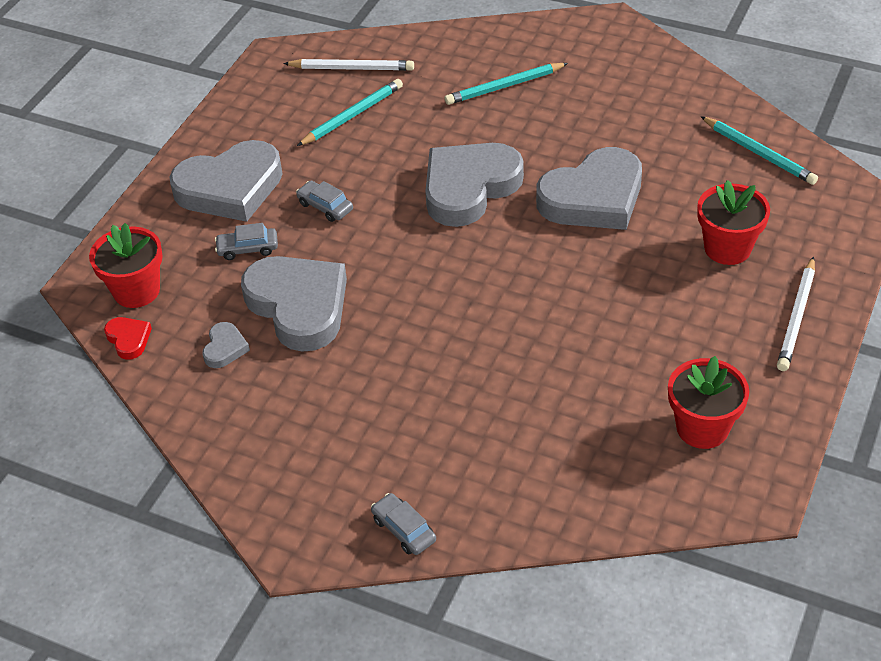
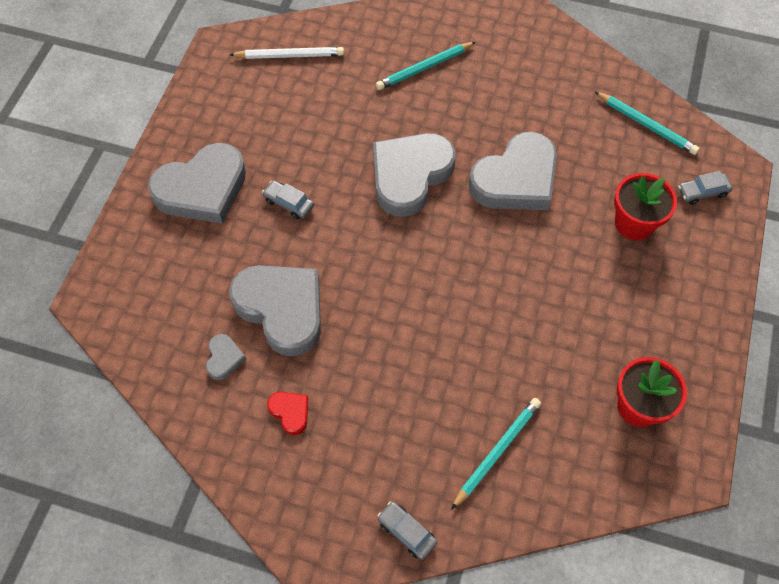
camera: 10 degrees left, 15 degrees up
(128, 339) = (137, 356): red heart -> red heart (290, 412)
(136, 291) = (136, 304): red flower pot -> none
(248, 248) = (228, 252): grey car -> grey car (702, 192)
(352, 115) = (298, 106): turquoise pencil -> turquoise pencil (497, 452)
(797, 317) = (699, 289): white pencil -> none

